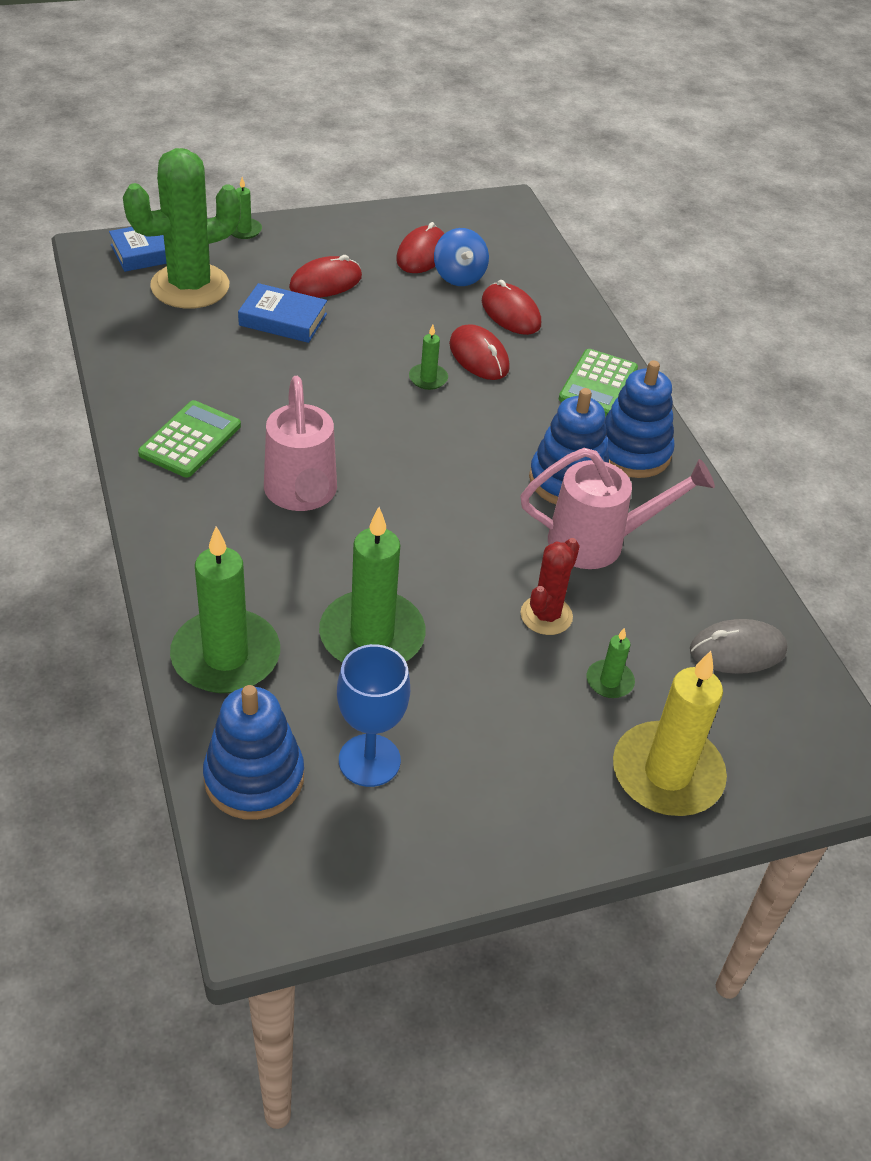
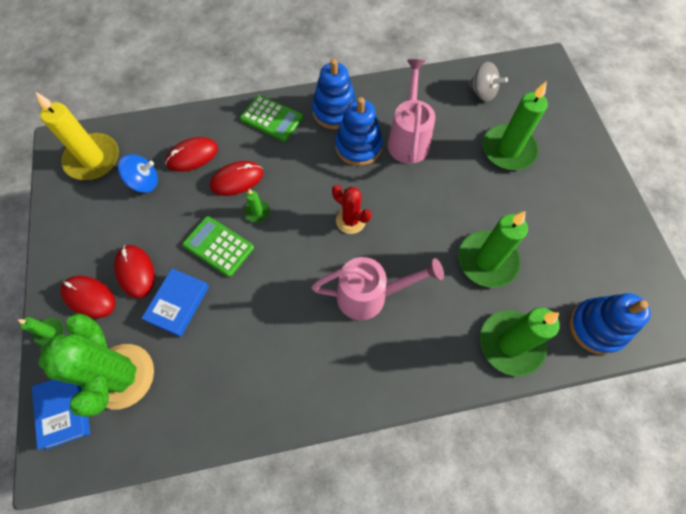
camera: 80 degrees left, 20 degrees up
(190, 440) = (312, 370): green calculator -> green calculator (218, 246)
(369, 760) = (575, 267): blue goblet -> none
(422, 254) = (112, 203): red mouse -> red mouse (89, 297)
(546, 615) = (465, 172): red cactus -> red cactus (351, 220)
(609, 681) = (508, 149): green candle -> green candle, size x2.21
(667, 773) = (563, 135): yellow candle -> yellow candle (93, 159)
(737, 650) = (482, 92): grey mouse -> grey spinning top

